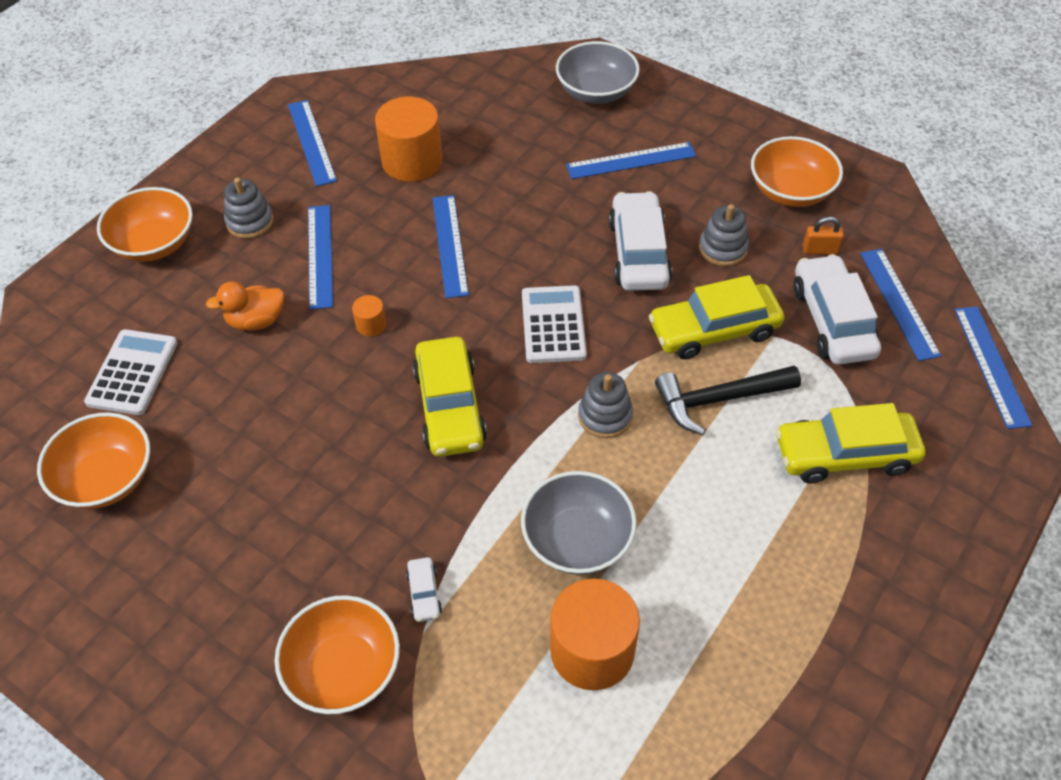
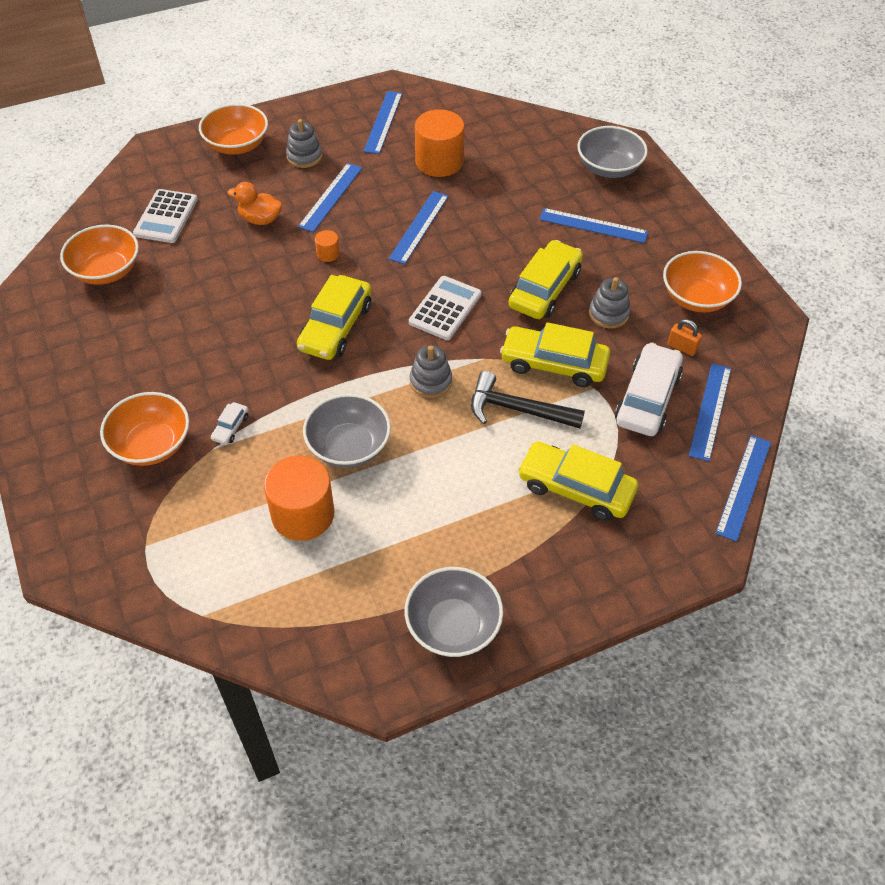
camera: 30 degrees right, 0 degrees up
(132, 372) = (166, 217): white calculator -> white calculator turned 150 degrees clockwise
(638, 252) = (544, 289): white car -> yellow car
(852, 682) = (453, 626): none -> grey bowl

